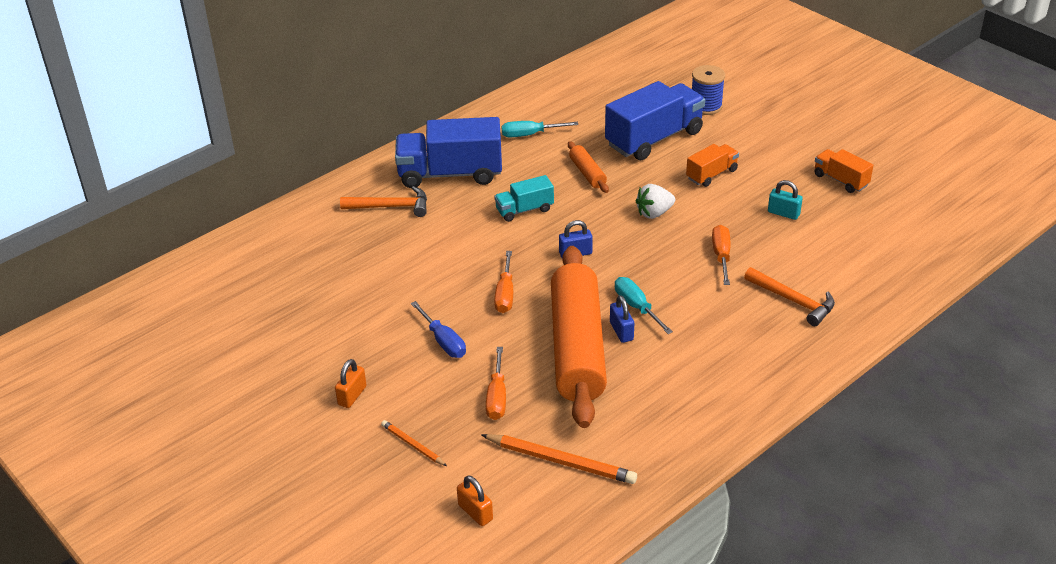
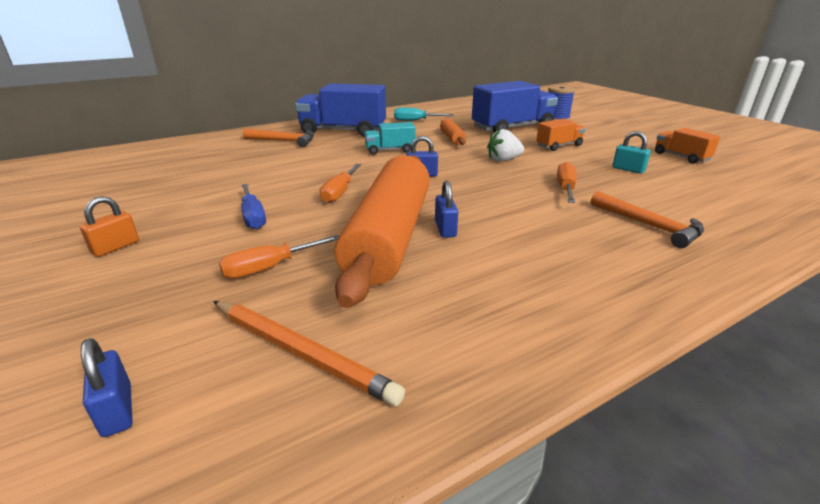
camera: 10 degrees right, 10 degrees down
(413, 445) = (126, 303): orange pencil -> none
(475, 512) = (117, 410): orange padlock -> blue padlock
(497, 396) = (270, 267): orange screwdriver -> orange screwdriver turned 45 degrees clockwise
(637, 307) = (469, 213): turquoise screwdriver -> none

